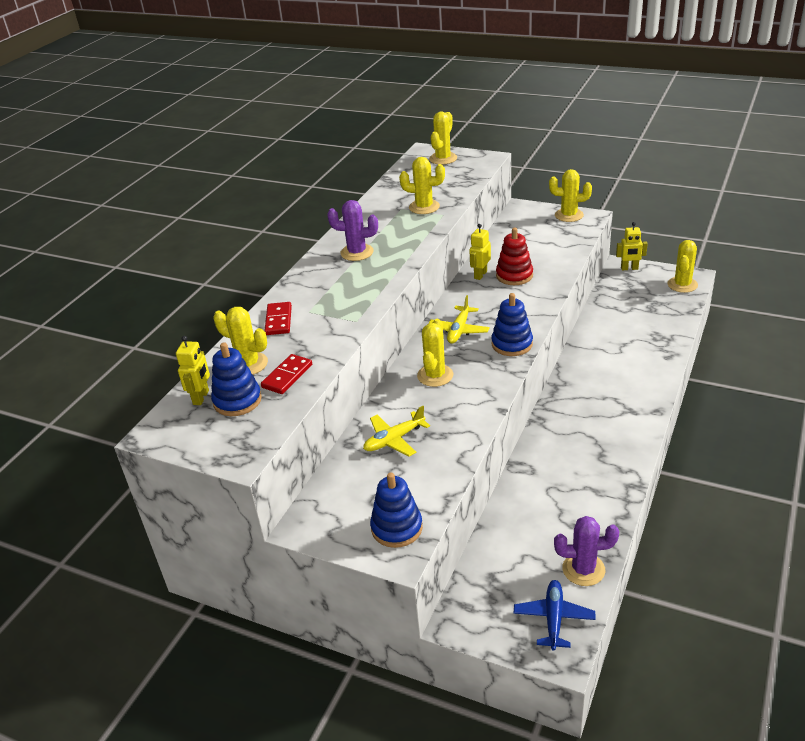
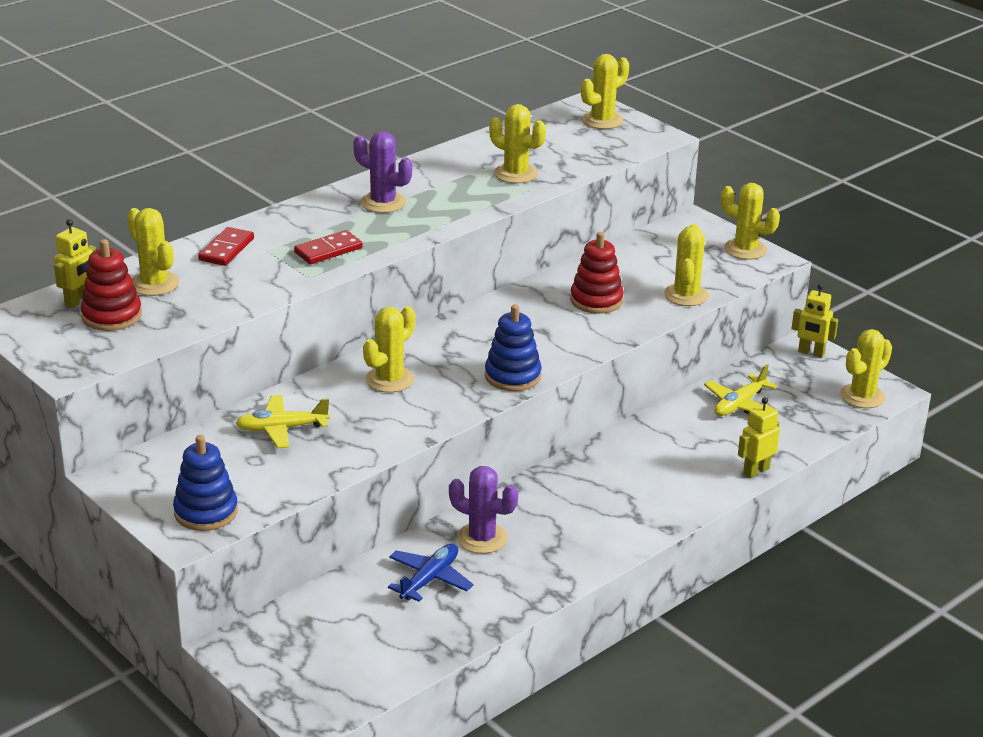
camera: 20 degrees right, 5 degrees down
(237, 400) = (112, 316): blue stacking toy -> red stacking toy
(287, 376) = (183, 309): red domino -> red domino (328, 250)
(459, 330) = (465, 340): yellow plane -> yellow plane (739, 404)
(480, 275) = (555, 286): yellow robot -> yellow robot (755, 471)
(553, 618) = (336, 683): blue plane -> blue plane (429, 579)
(563, 254) = (686, 295): none -> yellow cactus
(583, 569) = (414, 651): purple cactus -> purple cactus (482, 538)

